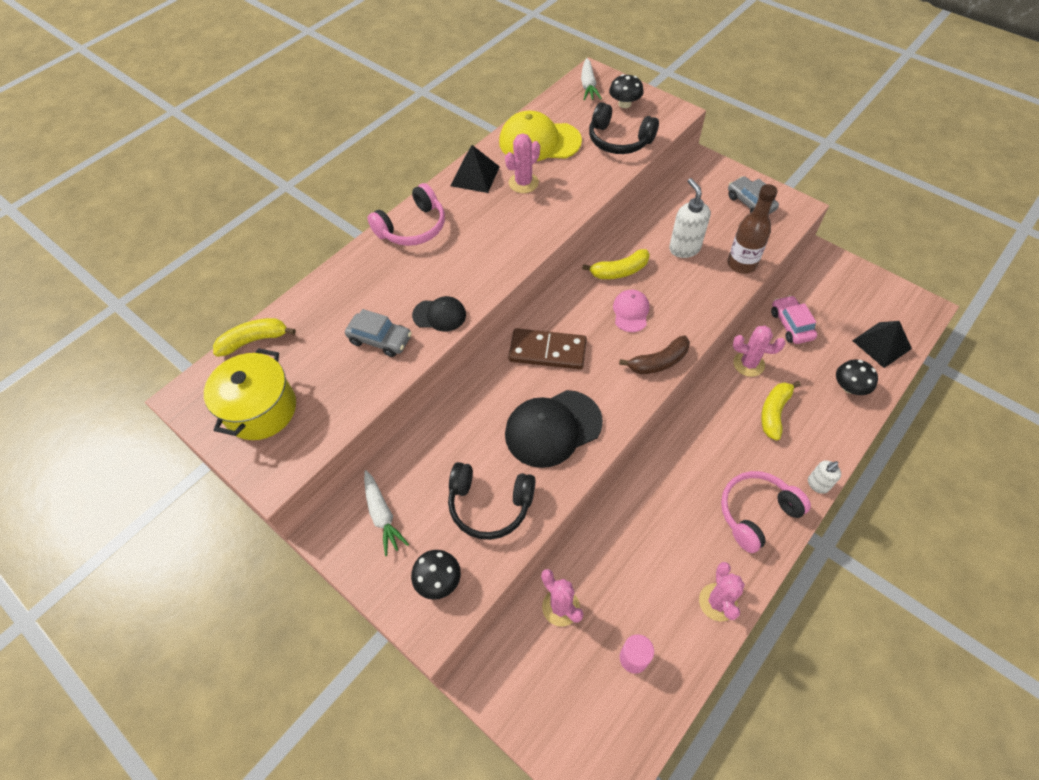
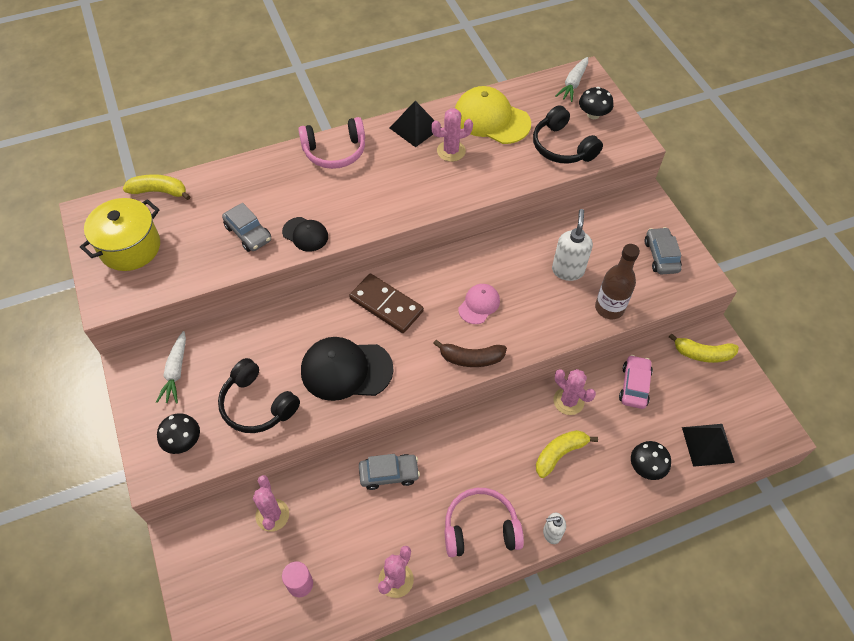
camera: 25 degrees right, 0 degrees up
(619, 271) = (495, 265): yellow banana -> yellow banana (702, 354)
(642, 508) = (389, 474): none -> grey car

